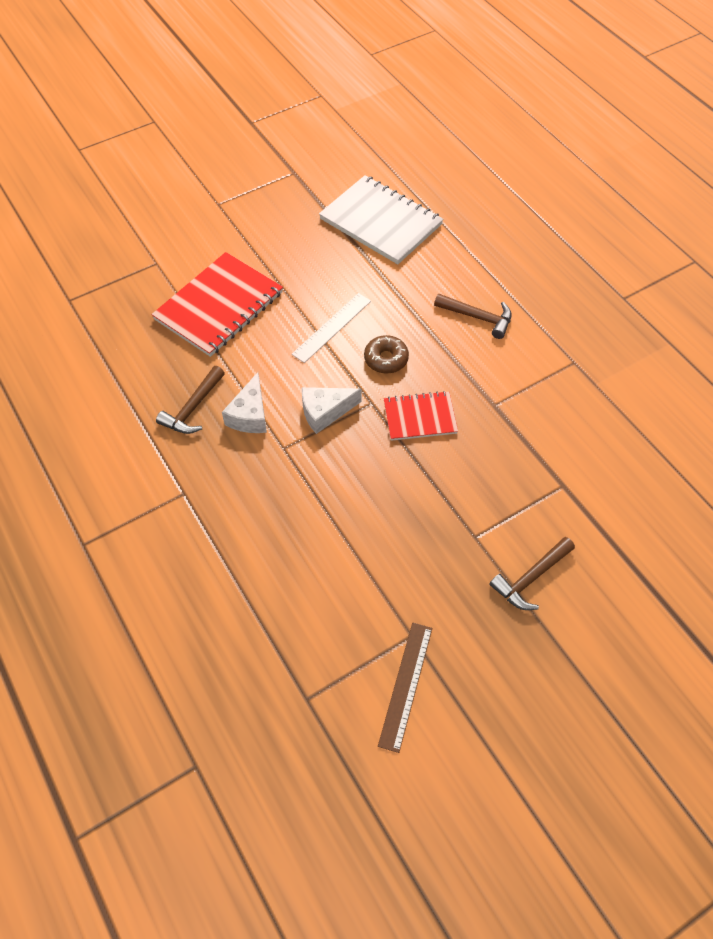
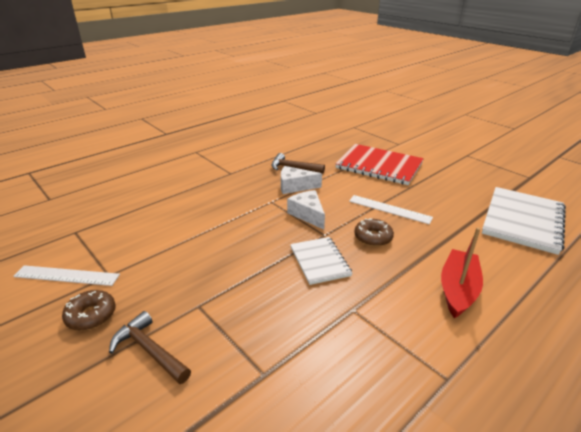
camera: 80 degrees right, 25 degrees down
(406, 685) = (66, 276): brown ruler -> white ruler
(420, 417) = (319, 261): red notebook -> white notebook
(478, 317) = (457, 289): brown hammer -> red boat
(478, 641) = (91, 315): none -> brown donut

